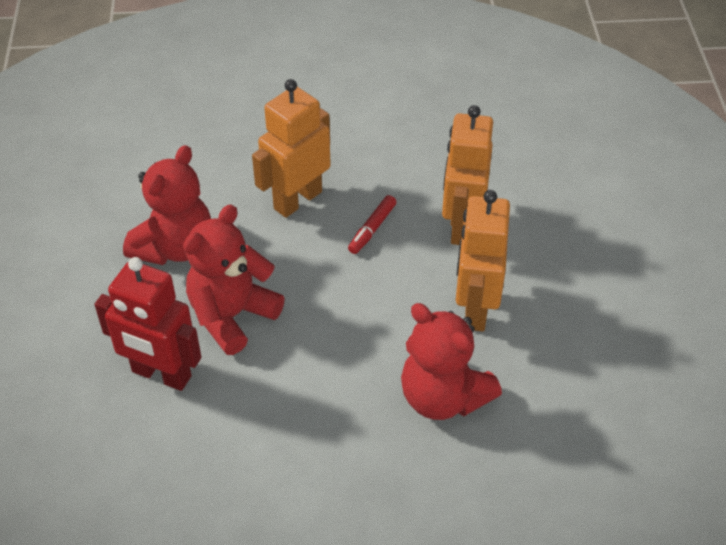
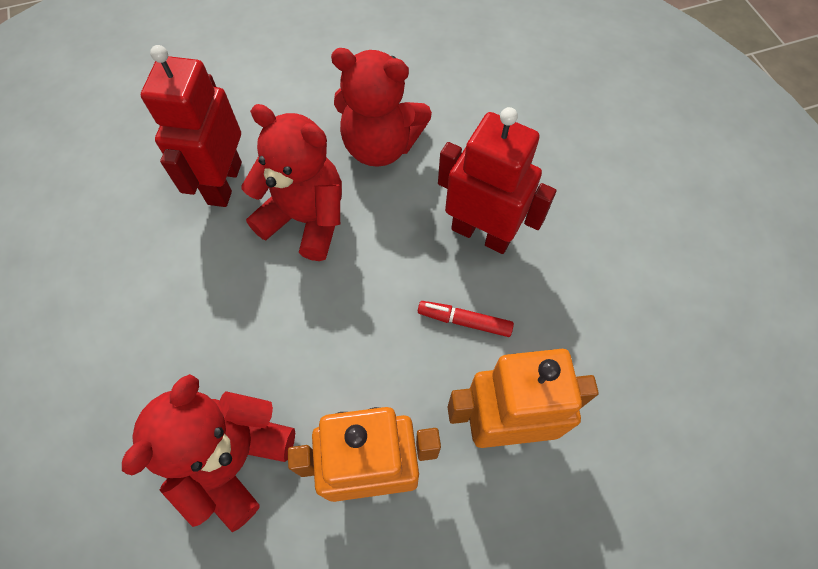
camera: 75 degrees right, 15 degrees up
(297, 200) = (481, 233): orange robot -> red robot

